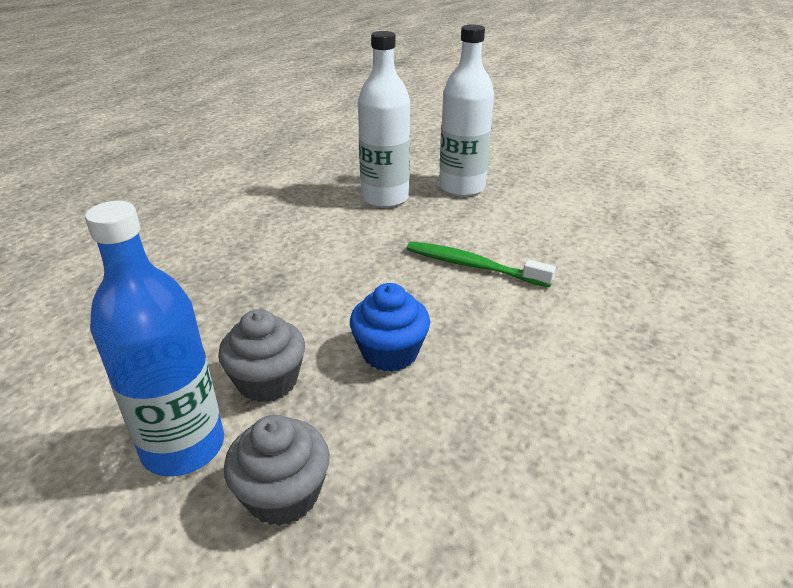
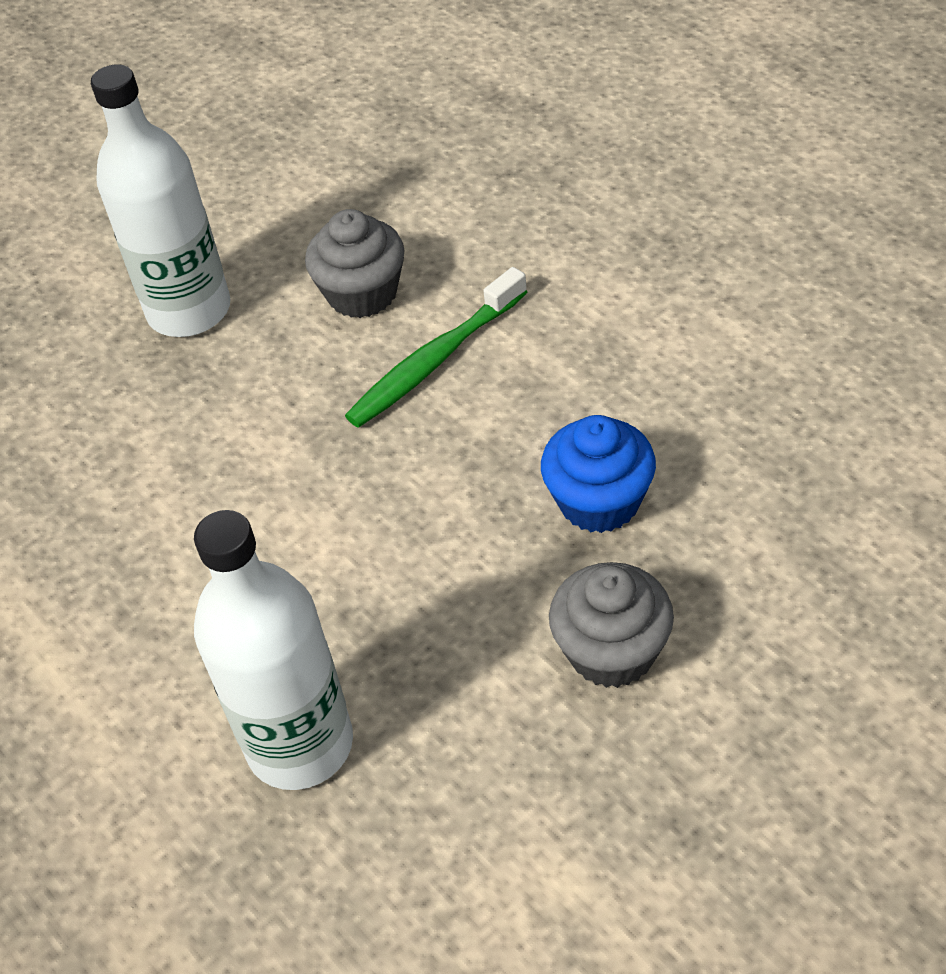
camera: 65 degrees left, 15 degrees up
(183, 446) = (711, 758): blue bottle -> none
(283, 494) = (817, 652): grey cupcake -> grey cupcake (362, 293)
(385, 198) = (165, 423): white bottle -> white bottle (300, 744)

